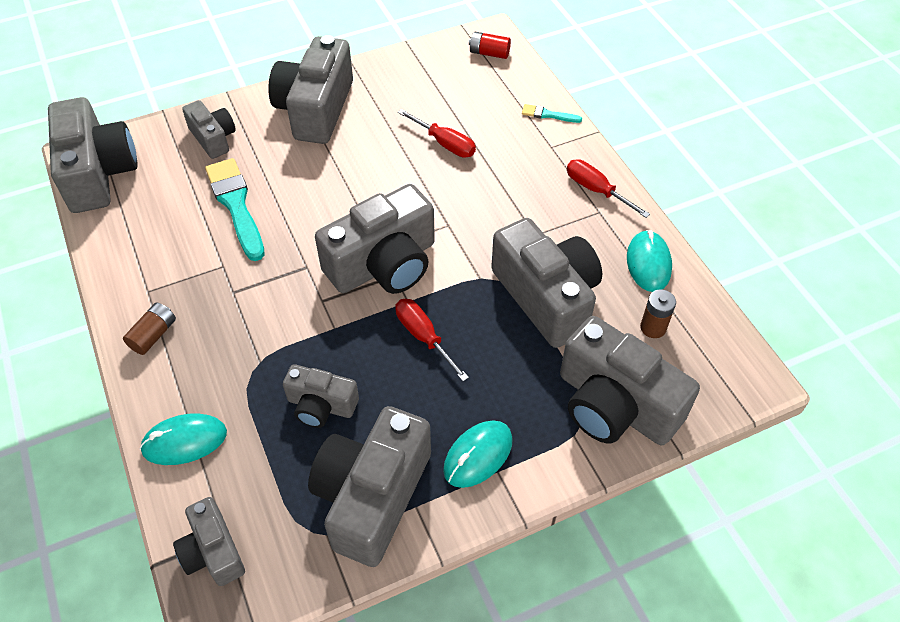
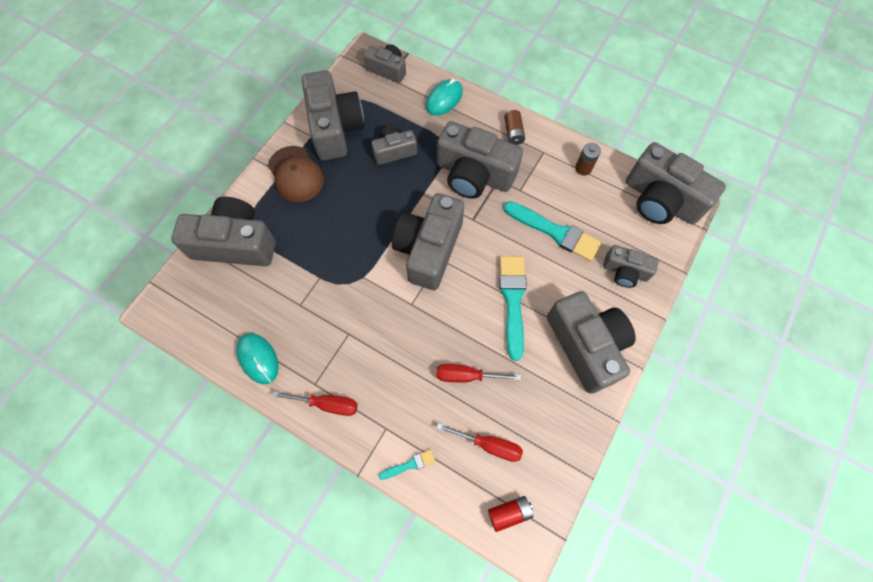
camera: 145 degrees right, 15 degrees up
(344, 173) = (513, 300): none -> turquoise brush
(424, 337) = (369, 218): red screwdriver -> red screwdriver (488, 444)
(478, 455) = (296, 174): turquoise mouse -> brown cap
(546, 297) = (313, 289): grey camera -> grey camera (474, 174)
(653, 327) = (234, 308): brown battery -> brown battery (583, 168)

